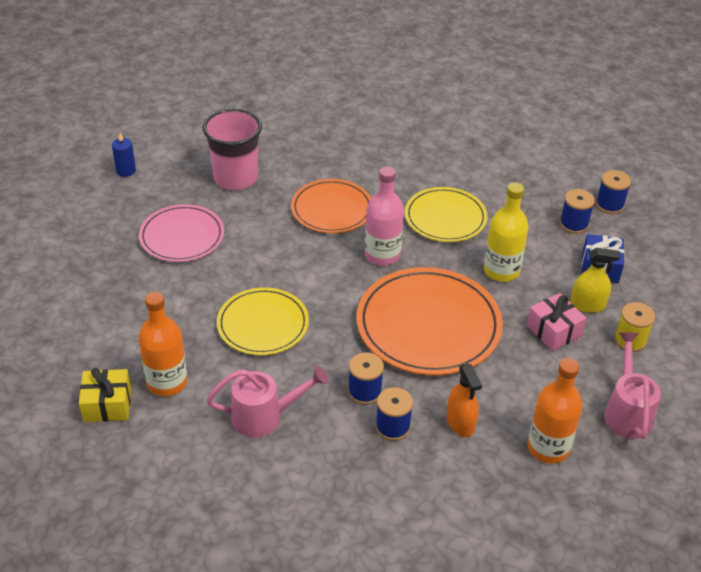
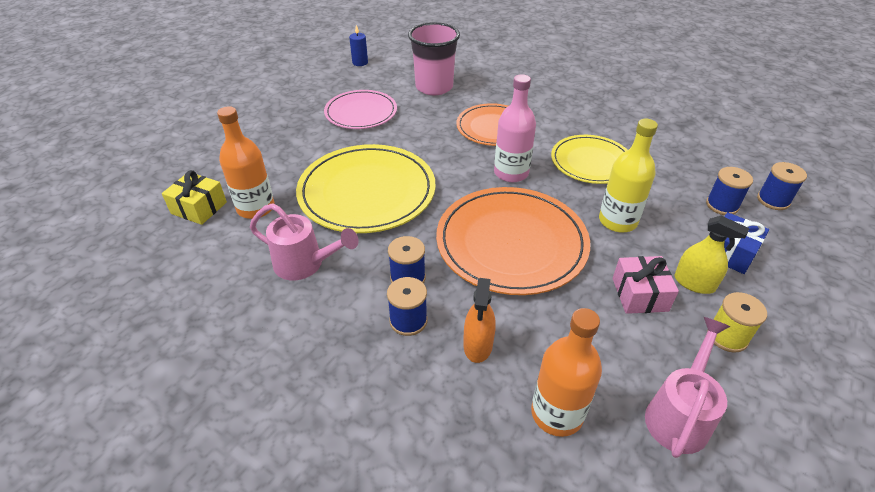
camera: 30 degrees right, 0 degrees up
(263, 324) = (367, 192): yellow plate -> yellow plate, size x1.59

